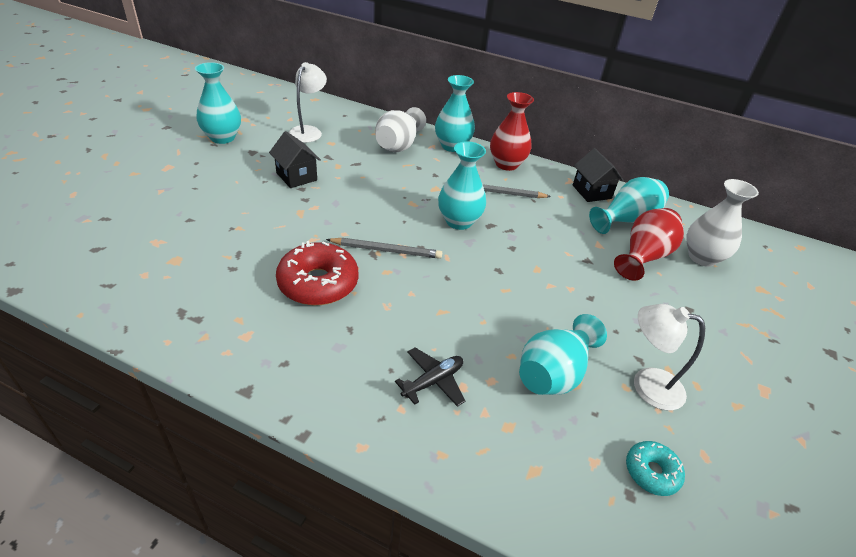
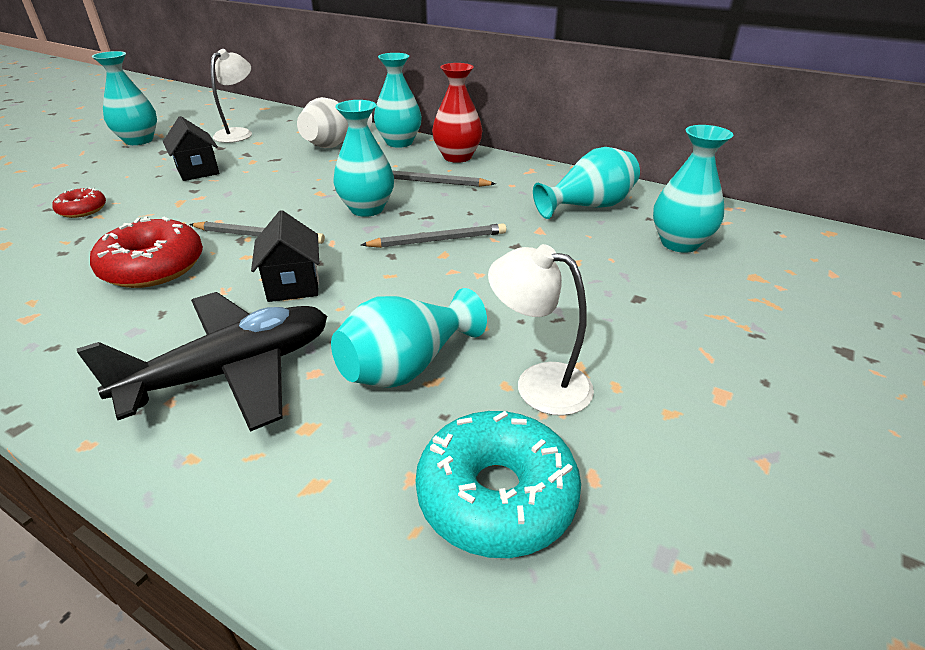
camera: 10 degrees right, 5 degrees down
(221, 221) = (82, 210): none -> red donut
(433, 381) = (233, 371): black plane -> black plane, size x2.02
(527, 254) = (438, 240): none -> grey pencil
(591, 192) = (554, 180): black house -> black house (293, 285)
(643, 256) = (596, 242): red vase -> none
(651, 472) = (496, 495): turquoise donut -> turquoise donut, size x1.84
(702, 257) = (679, 243): white vase -> turquoise vase

